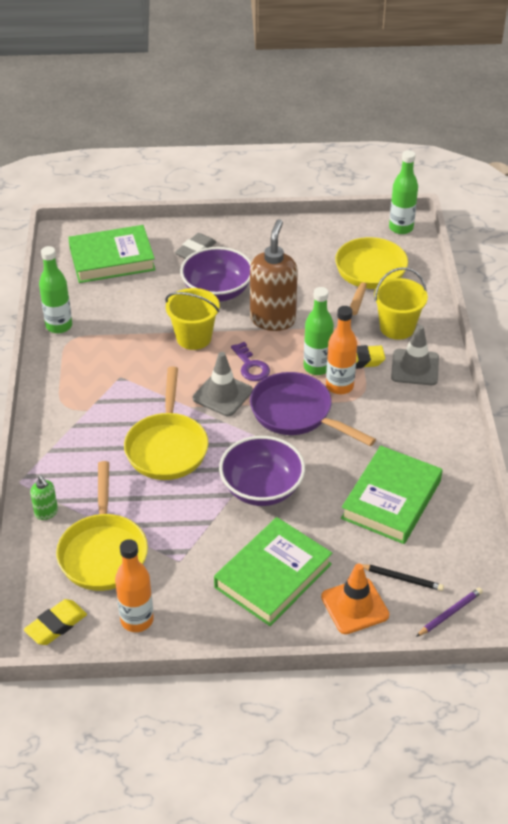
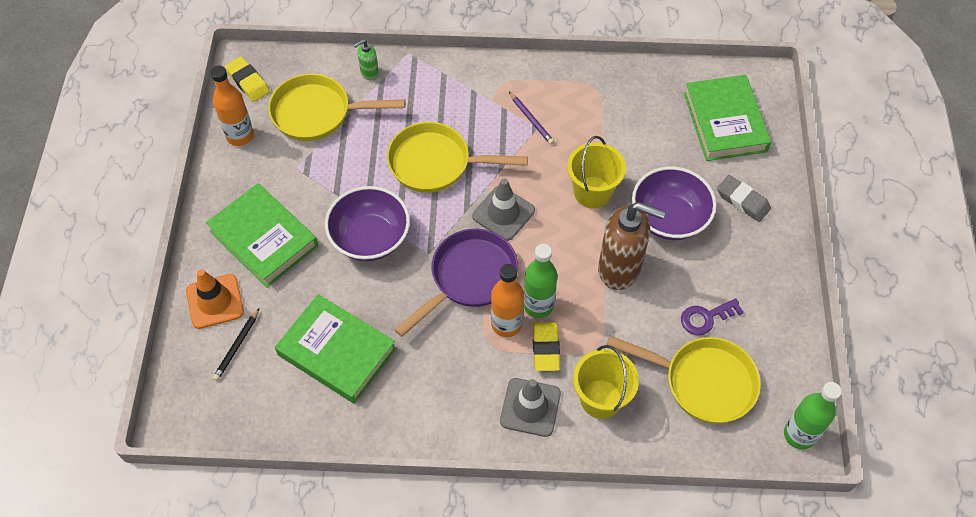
camera: 95 degrees right, 15 degrees up
(59, 326) = (615, 78): green bottle -> none
(251, 366) = (544, 242): purple key -> purple key (706, 318)
(450, 613) = (187, 382): purple pencil -> purple pencil (531, 119)

